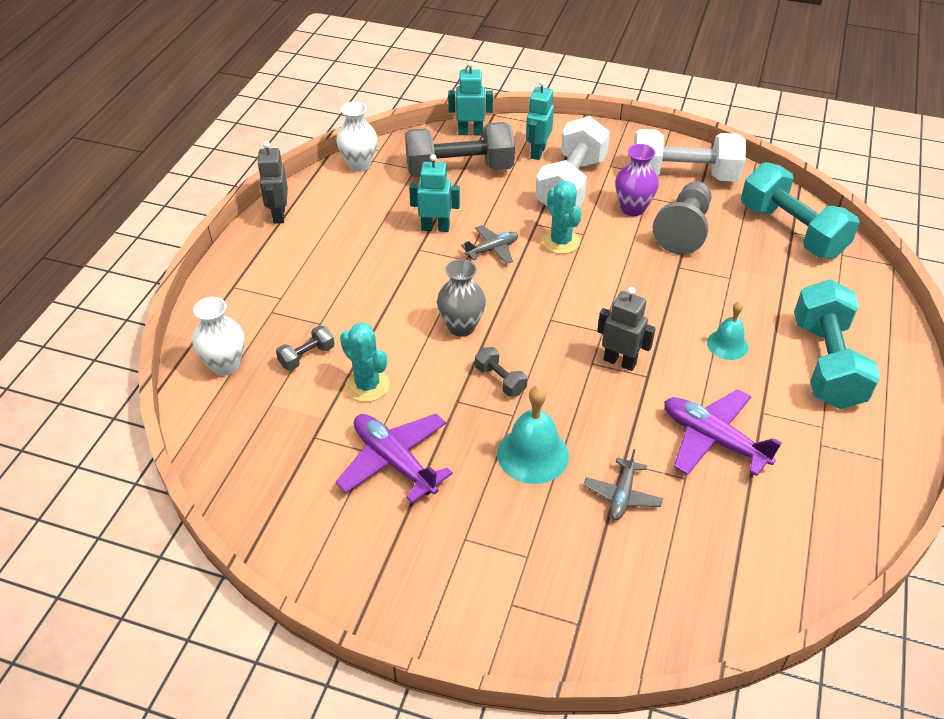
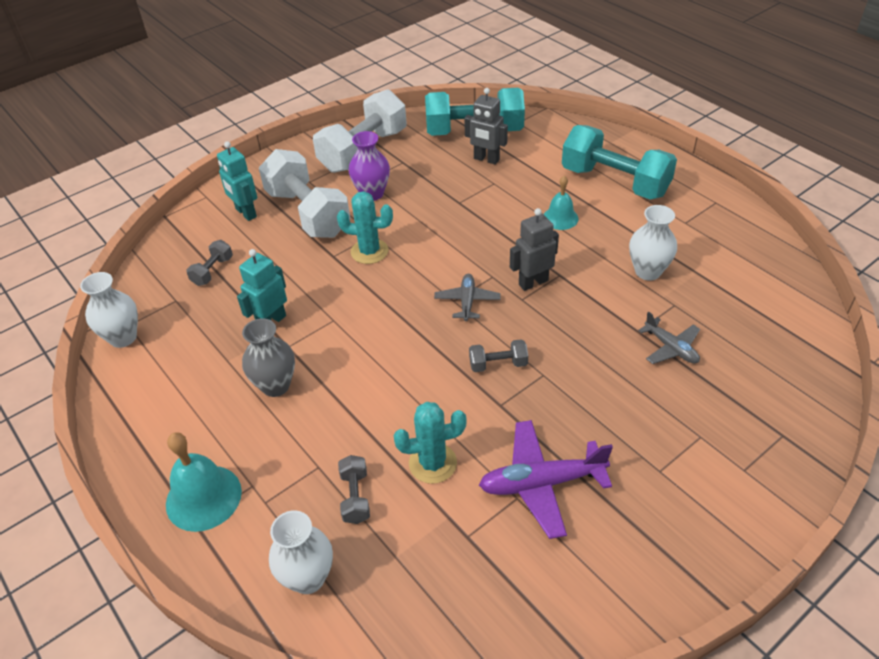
camera: 55 degrees left, 0 degrees up
(278, 215) = (125, 435): grey robot -> grey robot (486, 159)
(459, 170) = (212, 271): grey dumbbell -> grey dumbbell, size x0.44
(461, 327) = (414, 361): grey vase -> grey vase (275, 385)
(470, 132) = (170, 241): turquoise robot -> none
(492, 249) = (337, 297): grey plane -> grey plane (467, 302)
(533, 454) = (595, 382): turquoise bell -> turquoise bell (203, 497)
(684, 230) = (422, 179): grey pawn -> none
(713, 440) = (648, 271): purple plane -> white vase

